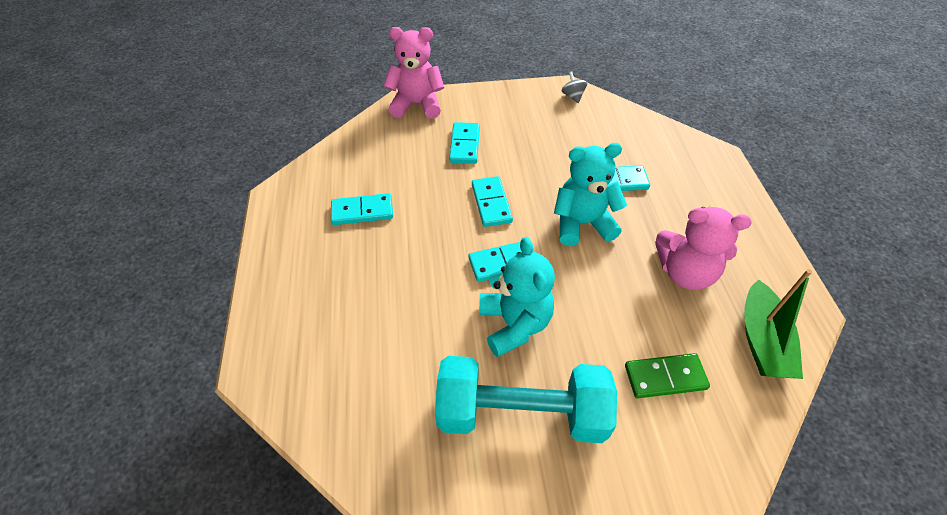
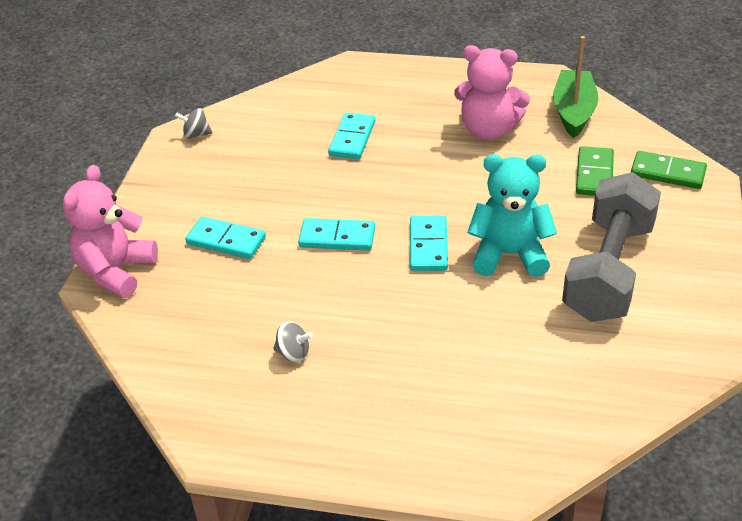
camera: 70 degrees left, 10 degrees down
(362, 211) = (293, 353): turquoise domino -> grey spinning top
(521, 413) = (608, 271): turquoise dumbbell -> grey dumbbell
(582, 223) = (399, 177): turquoise teddy bear -> none
(685, 272) = (488, 130): pink teddy bear -> pink teddy bear turned 75 degrees clockwise
(706, 453) = (667, 173): none -> green domino
(762, 340) = (573, 111): green boat -> green boat turned 105 degrees counterclockwise

